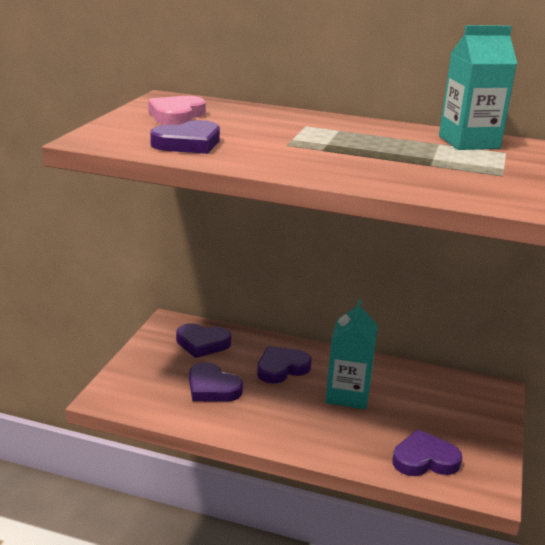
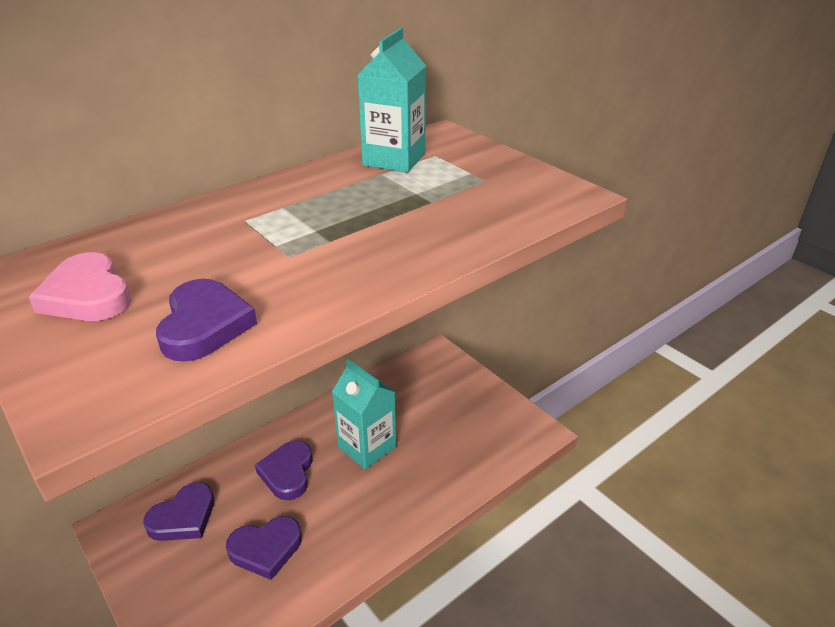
camera: 55 degrees left, 10 degrees up
(424, 459) = (483, 448): purple heart -> none

